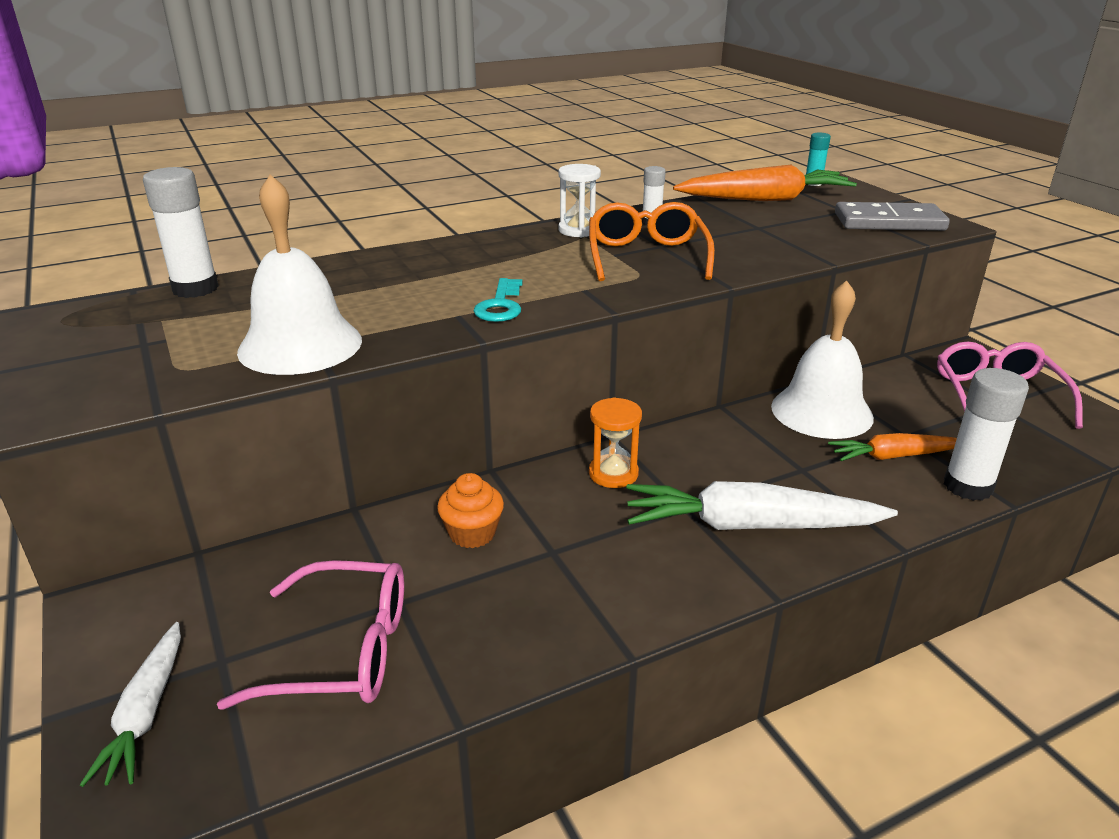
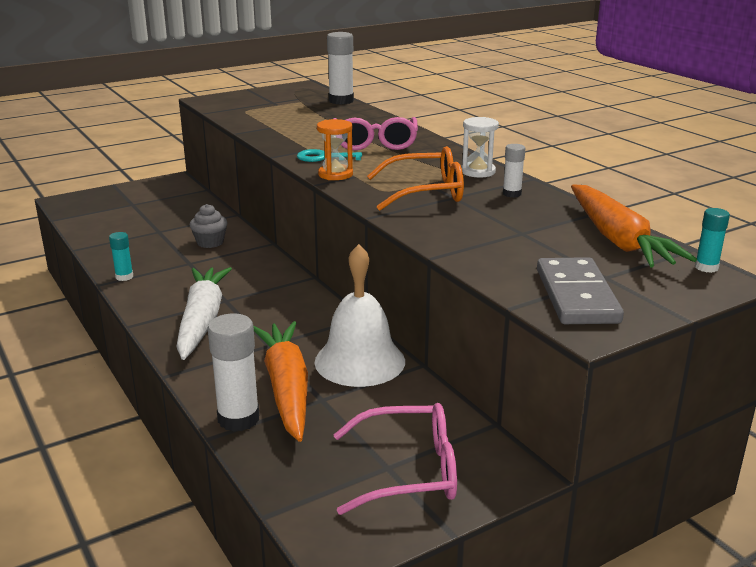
camera: 85 degrees right, 5 degrees down
(146, 713) = (108, 197): white carrot -> none
(300, 345) = (269, 125): white bell -> none
(342, 651) = (129, 224): pink glasses -> pink glasses (375, 143)
(472, 533) = (210, 242): orange cupcake -> grey cupcake
(601, 625) = (124, 277): none -> turquoise glue stick
(613, 474) = (267, 277): orange hourglass -> orange hourglass (335, 174)
(893, 456) = (286, 388): orange carrot -> orange carrot, size x1.70

